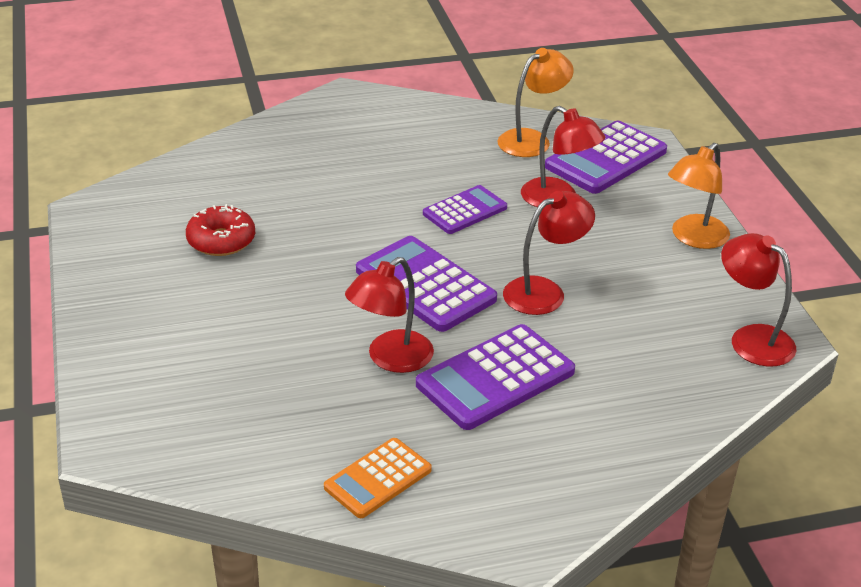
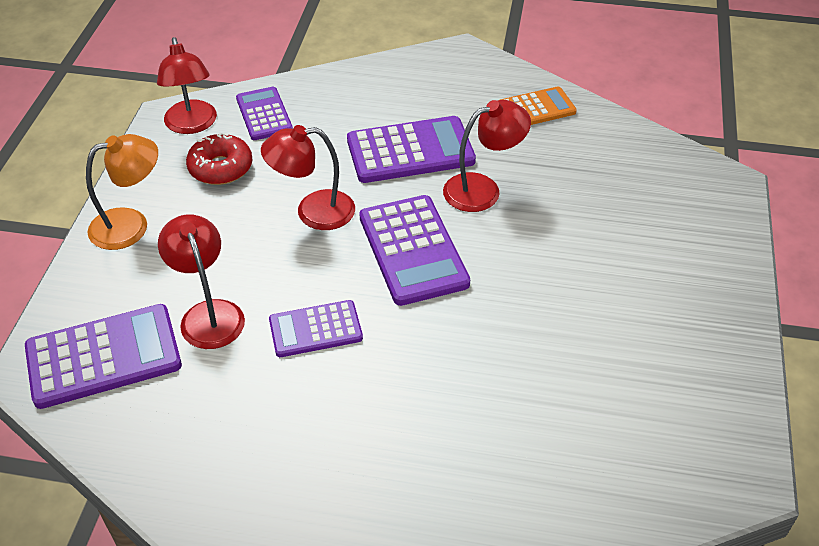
camera: 155 degrees left, 10 degrees up
(221, 240) = (593, 371): red donut -> red donut (221, 168)
(532, 140) = (154, 420): orange lamp -> none
(691, 373) = (264, 114): none -> purple calculator

